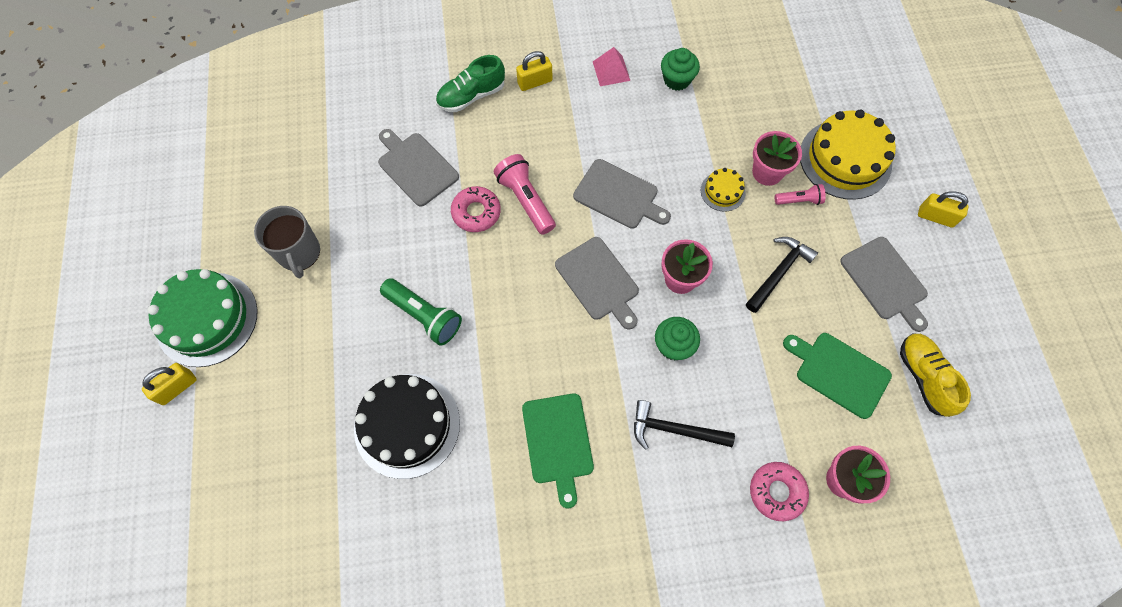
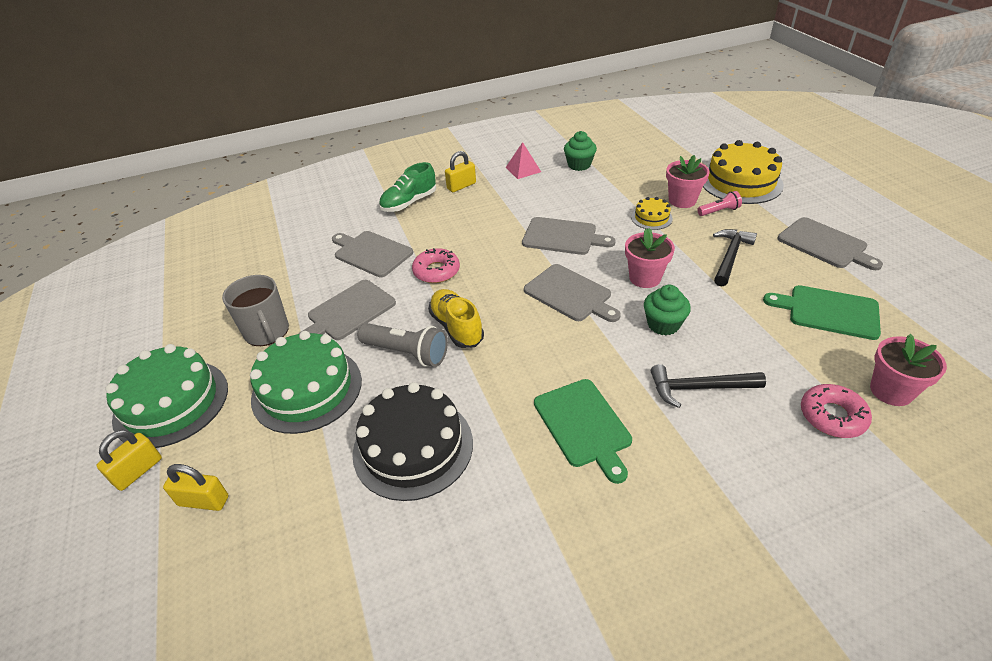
camera: 10 degrees left, 25 degrees down
(327, 335) = (307, 389): none -> green cake
(379, 247) = (348, 312): none -> grey cutting board
(424, 316) = (407, 353): green flashlight -> grey flashlight
(526, 200) = (480, 255): pink flashlight -> none
(924, 377) = (906, 299): yellow shoe -> yellow shoe (456, 327)
(935, 217) = (837, 200): yellow padlock -> yellow padlock (203, 501)

